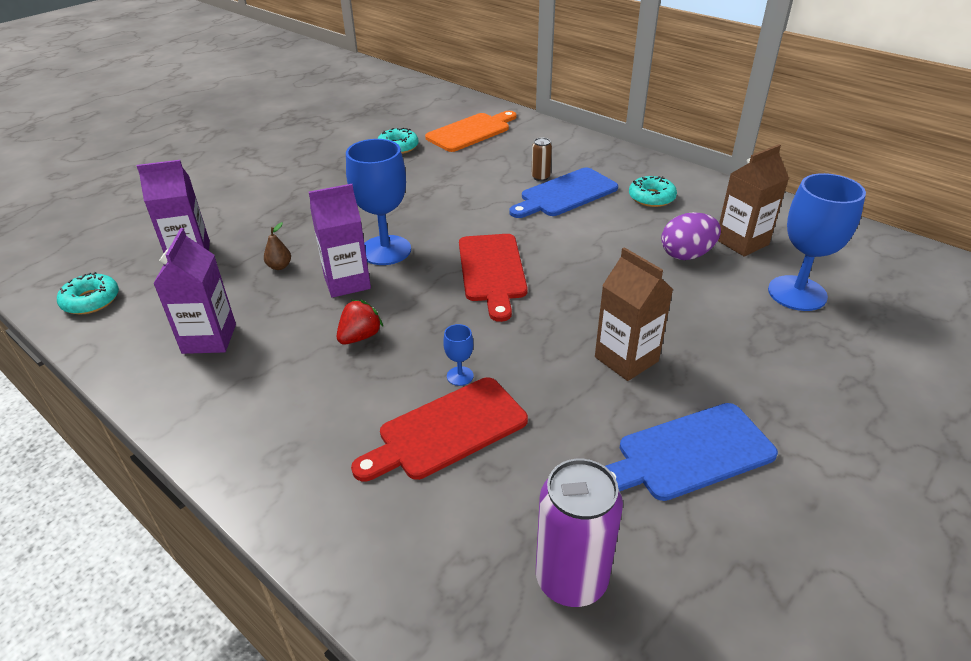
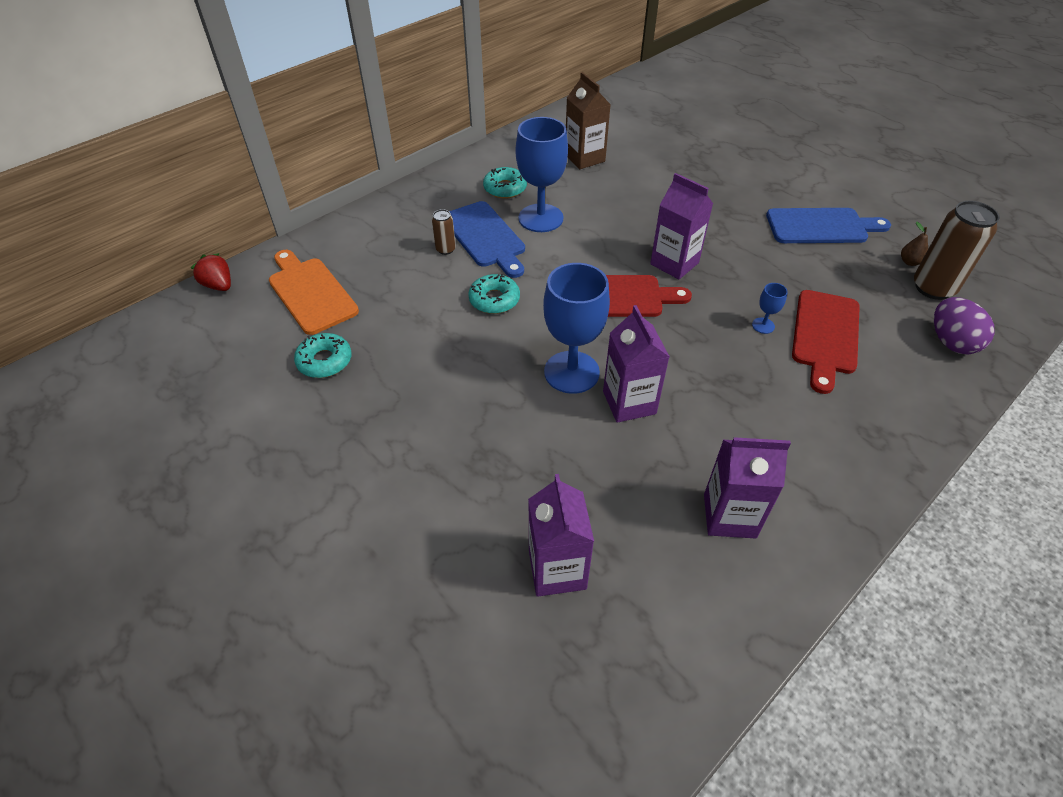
camera: 85 degrees left, 10 degrees up
(91, 300) = (660, 672): turquoise donut -> turquoise donut (494, 300)
(279, 266) = (595, 465): brown pear -> brown pear (909, 262)
(360, 337) = (717, 389): red strawberry -> red strawberry (219, 285)
(447, 430) = (825, 336): red cutting board -> red cutting board turned 45 degrees clockwise
(558, 310) = (674, 263): none -> purple carton
(571, 579) = (933, 288): purple can -> brown can
(626, 359) = (733, 237): brown carton -> none
(686, 255) = (600, 187): purple egg -> purple egg (951, 342)
(689, 453) = (821, 226): blue cutting board -> blue cutting board turned 75 degrees counterclockwise
(797, 293) = (653, 150): blue goblet -> blue goblet (540, 218)

